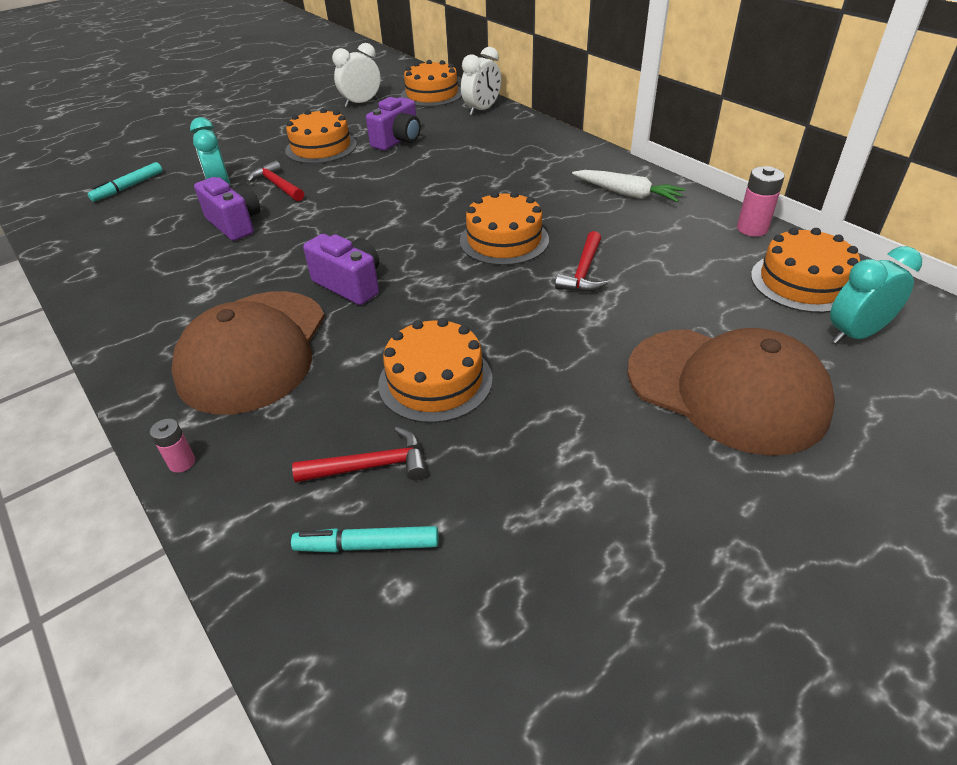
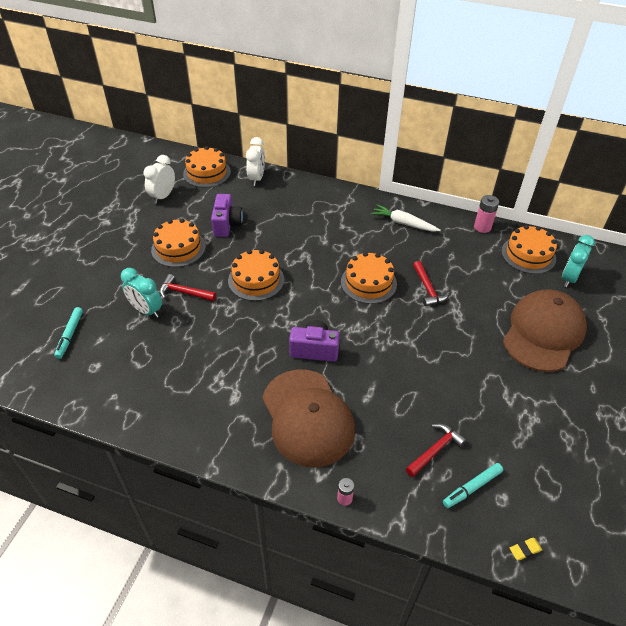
camera: 35 degrees left, 5 degrees up
(235, 224) = (191, 335): purple camera -> none
(347, 692) = (525, 550): none -> yellow eraser
(435, 381) = (419, 389): orange cake -> orange cake (256, 280)
(627, 194) = (403, 223): white carrot -> white carrot turned 150 degrees counterclockwise
(726, 389) = (543, 333): brown cap -> brown cap turned 60 degrees counterclockwise

